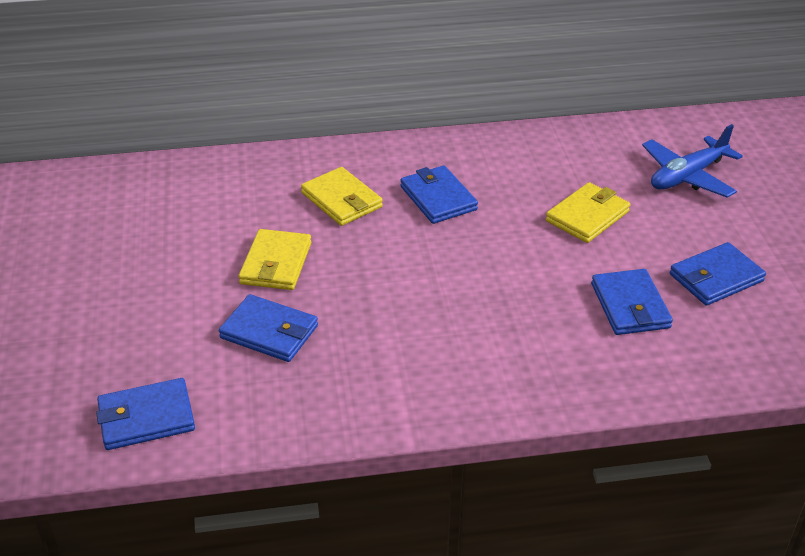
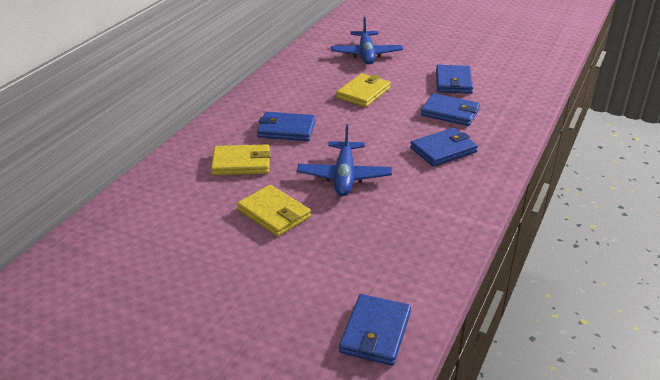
camera: 55 degrees left, 5 degrees down
(269, 332) = (342, 242): blue wallet -> blue wallet (443, 150)
(391, 281) = (344, 176): none -> blue plane
(587, 216) = (363, 93): yellow wallet -> yellow wallet turned 45 degrees clockwise

